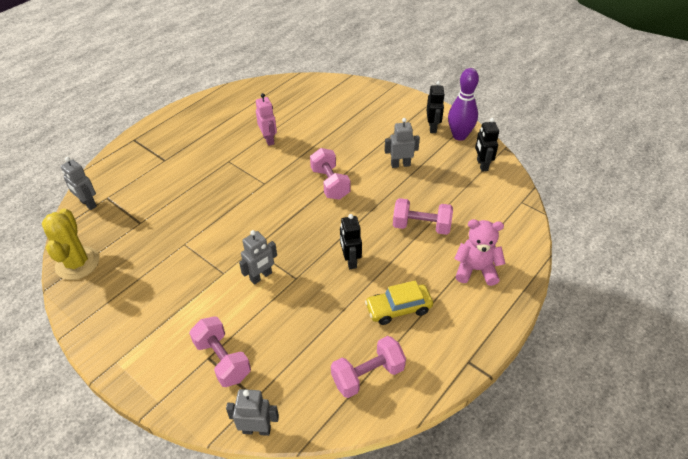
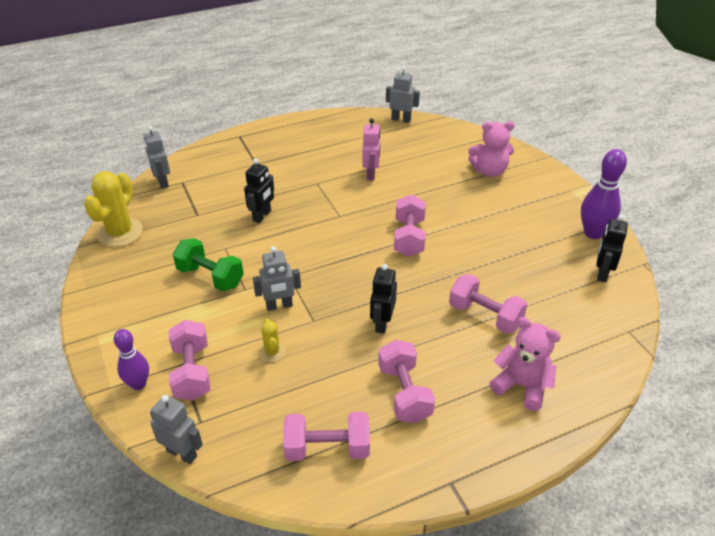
camera: 25 degrees right, 5 degrees down
(182, 389) = (138, 384): none -> purple bowling pin
(187, 273) = (210, 277): none -> green dumbbell
(279, 317) = (272, 352): none -> yellow cactus
(359, 109) = (489, 171): none -> pink teddy bear
(398, 308) = (404, 393): yellow car -> pink dumbbell
(400, 164) = (501, 242): grey robot -> grey robot (401, 119)
(432, 127) = (565, 214): black robot -> black robot (262, 216)

